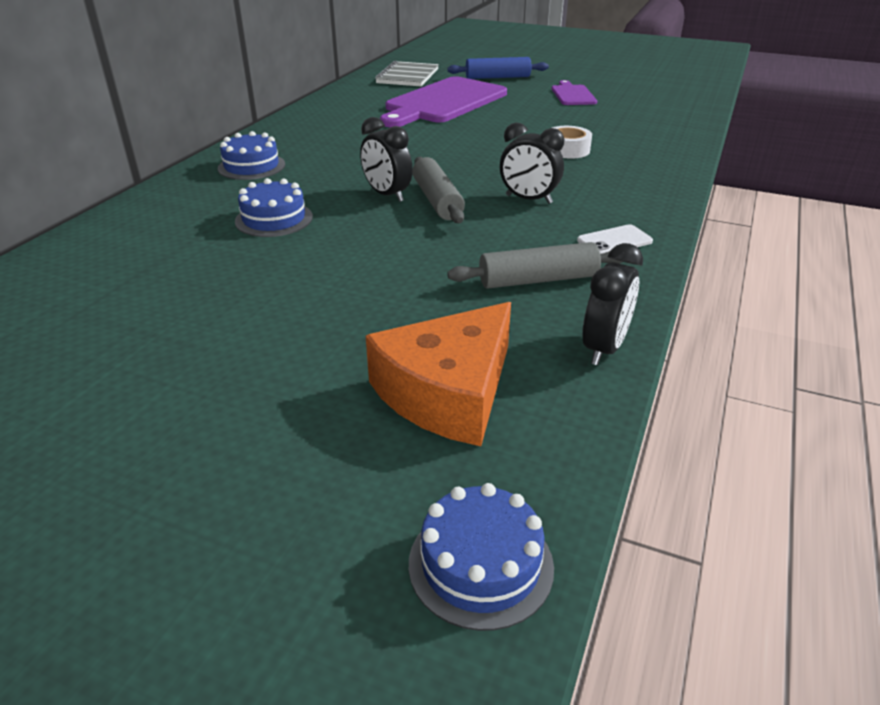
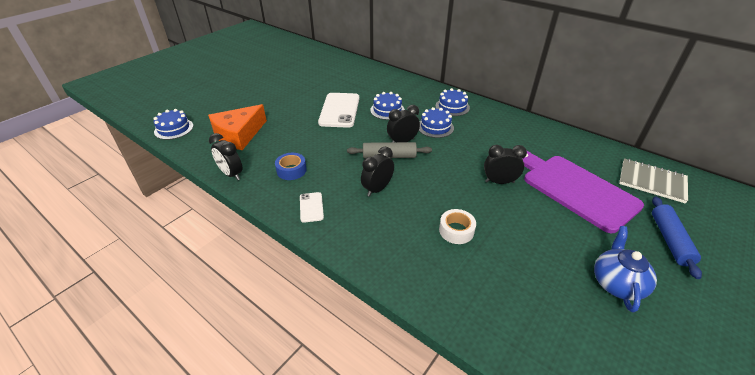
camera: 105 degrees right, 5 degrees up
(283, 270) = (339, 110): none -> white phone
(328, 174) = (435, 127): none -> blue cake
(448, 392) = (239, 134): orange cheese -> orange cheese turned 105 degrees counterclockwise
(455, 133) = (499, 182): none -> black clock
(538, 280) = (291, 170): grey rolling pin -> blue tape
(572, 95) = (616, 283): purple cutting board -> blue teapot

